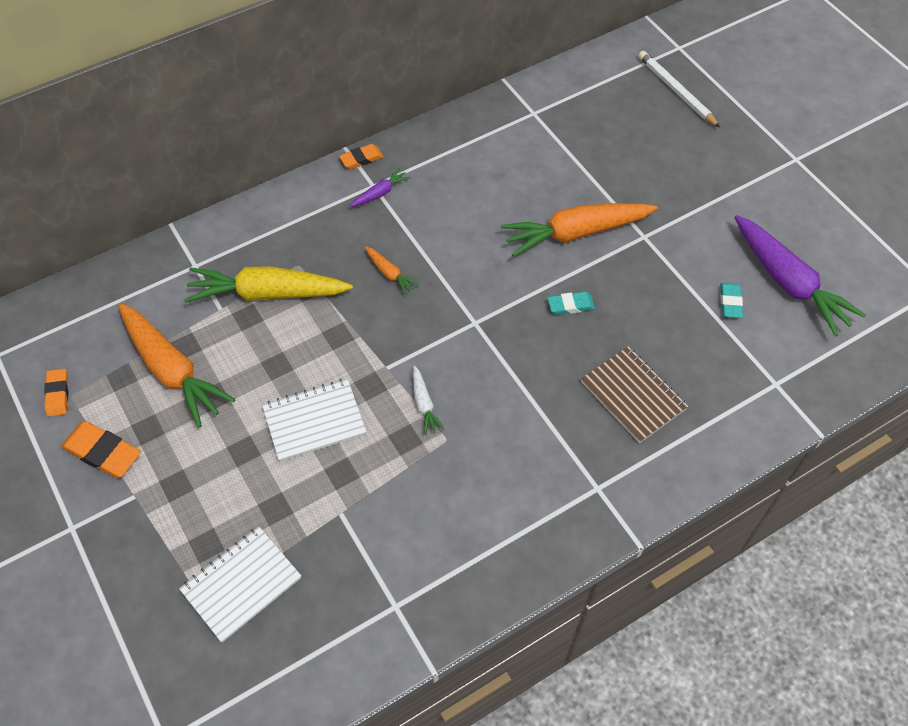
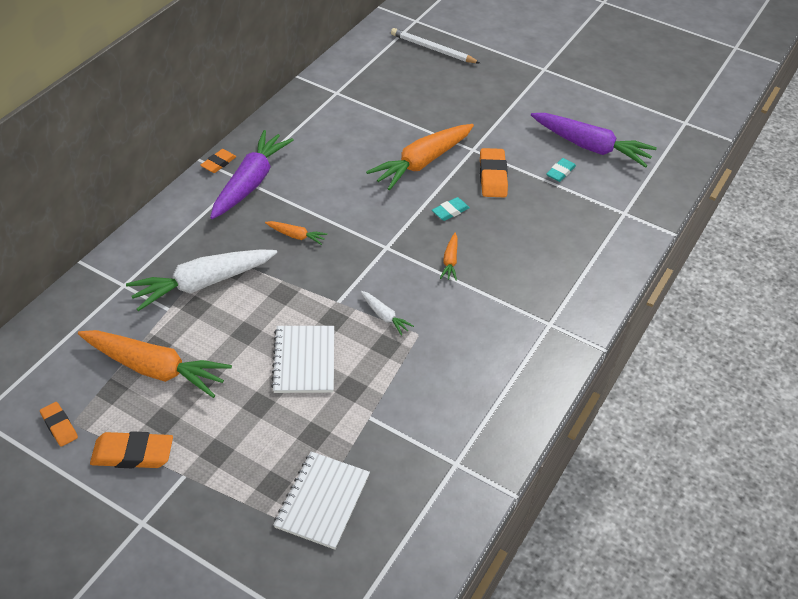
camera: 30 degrees left, 10 degrees down
(267, 293) = (202, 284): yellow carrot -> white carrot
(314, 421) = (304, 361): white notebook -> white notebook turned 45 degrees counterclockwise
(380, 193) = (250, 182): purple carrot -> purple carrot, size x2.22
(533, 366) = (450, 261): none -> orange carrot
(633, 395) = (534, 254): brown notebook -> none
(646, 279) = (492, 176): none -> orange eraser
(730, 302) = (560, 172): turquoise eraser -> turquoise eraser turned 60 degrees clockwise

